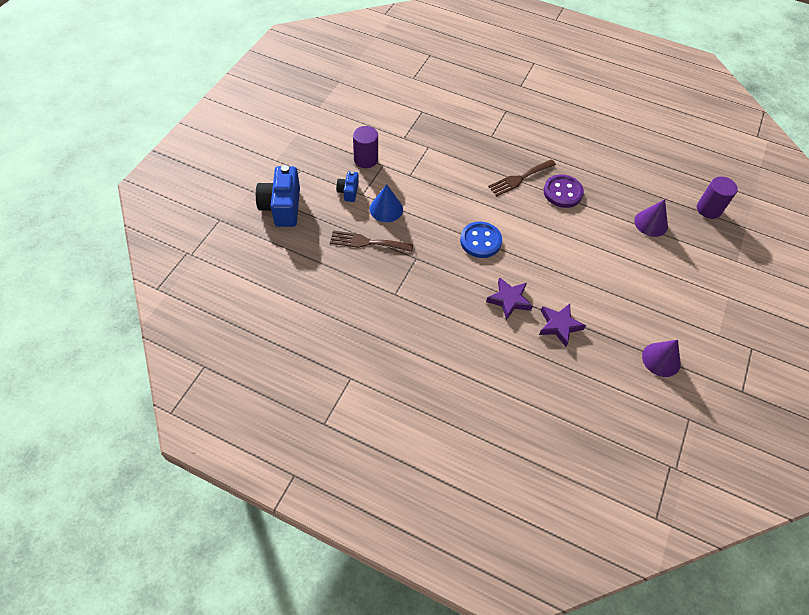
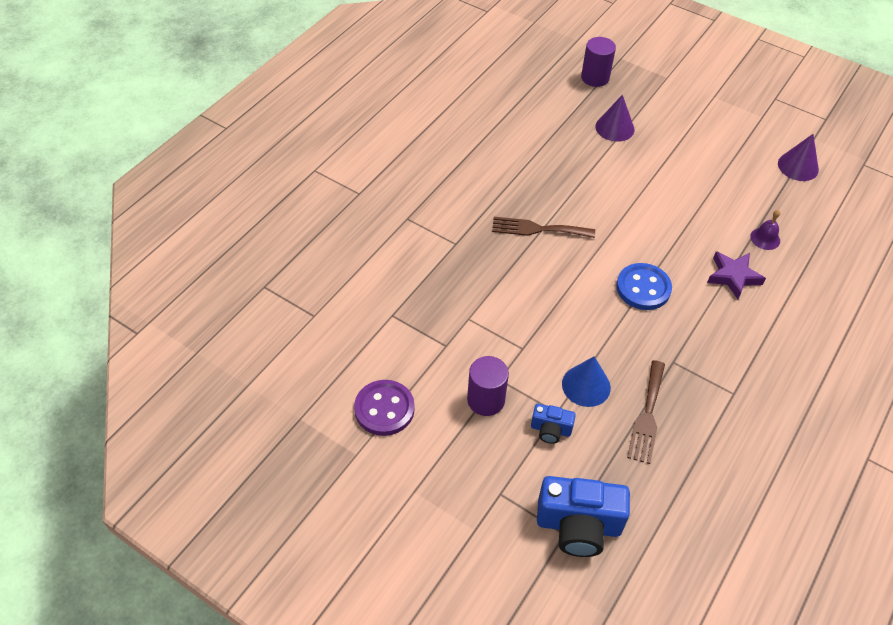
camera: 80 degrees left, 5 degrees down
(519, 178) = (537, 229): brown fork -> brown fork turned 120 degrees clockwise
(559, 326) = (765, 238): purple star -> purple bell
(562, 192) = (564, 192): purple button -> purple button (384, 409)

